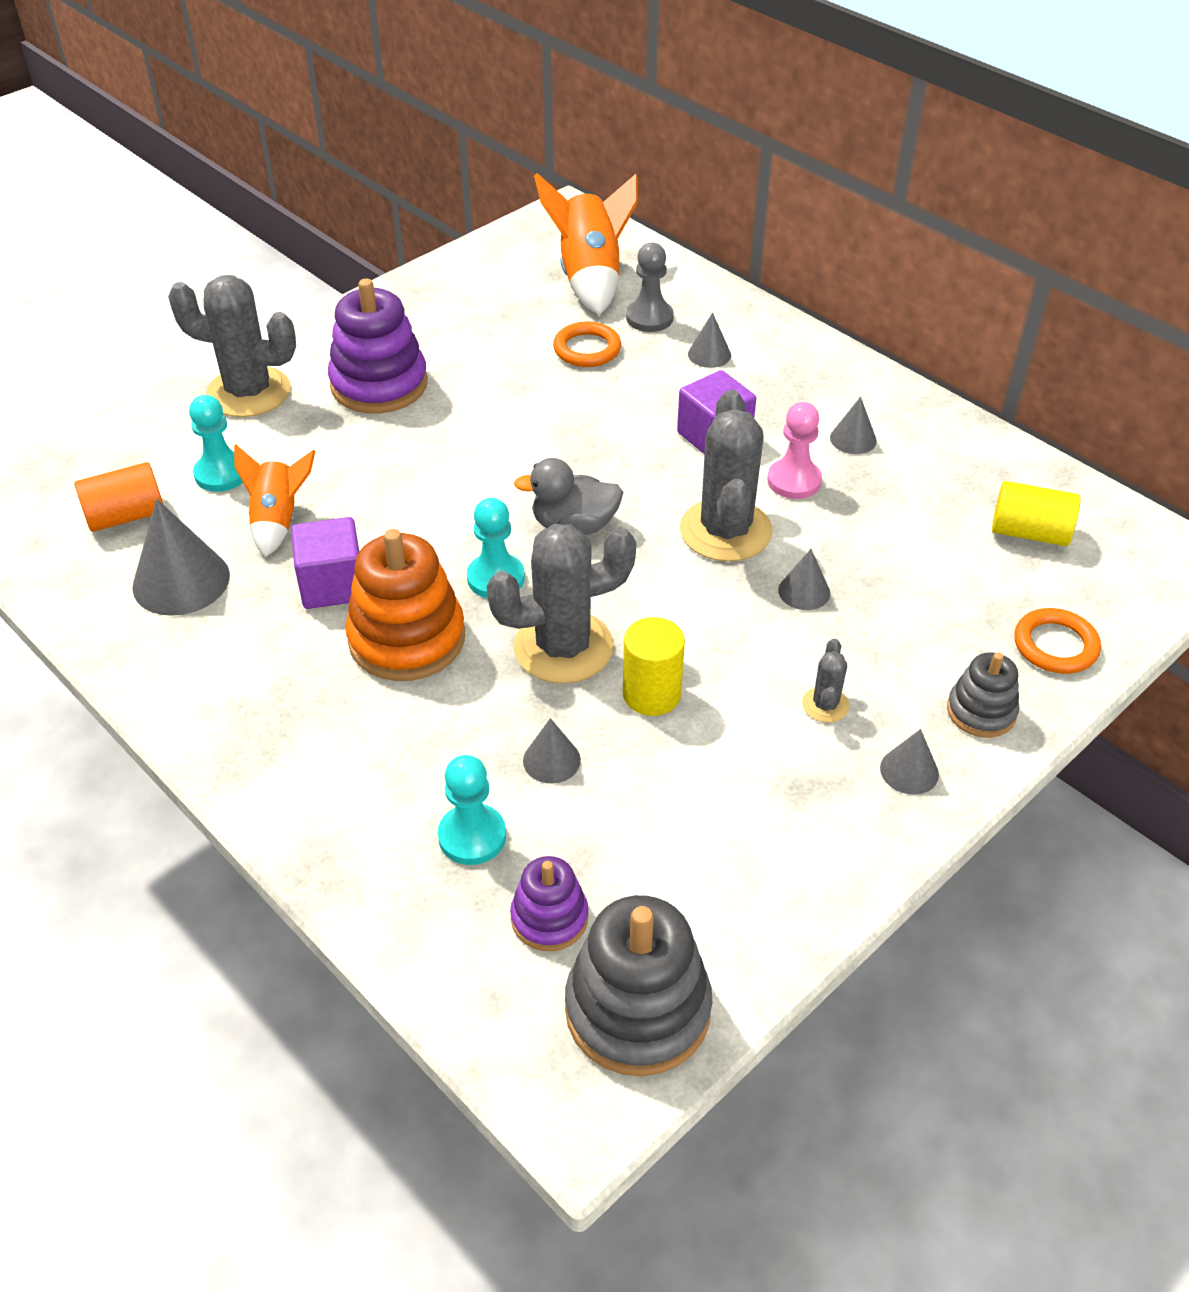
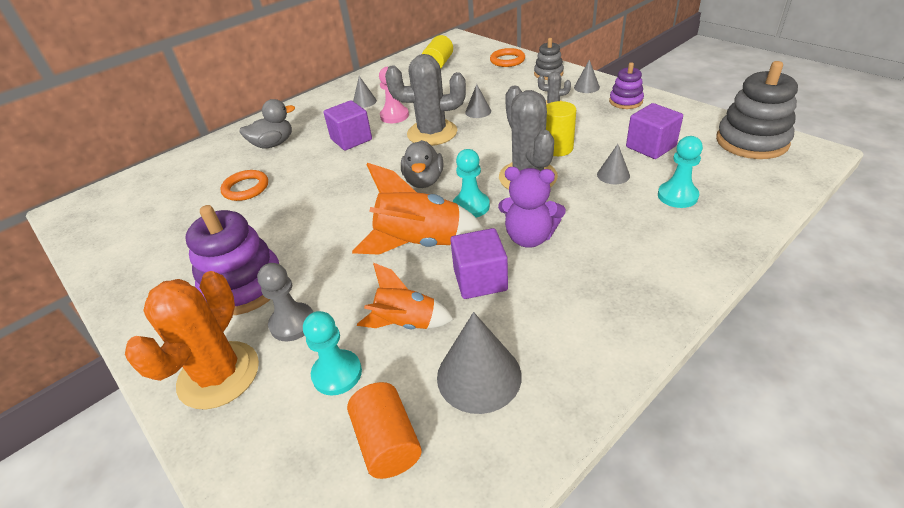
camera: 85 degrees left, 5 degrees down
(249, 392) = (219, 375): grey cactus -> orange cactus
(407, 639) = (529, 237): orange stacking toy -> purple teddy bear
(549, 918) = (716, 168): purple stacking toy -> purple stacking toy (625, 101)
(590, 277) = (161, 193): orange rocket -> orange rocket (419, 243)
(639, 833) = (650, 146): none -> purple cube
(649, 318) = (224, 166): grey pawn -> grey pawn (292, 323)
(709, 354) = (273, 144): grey cone -> grey duck

